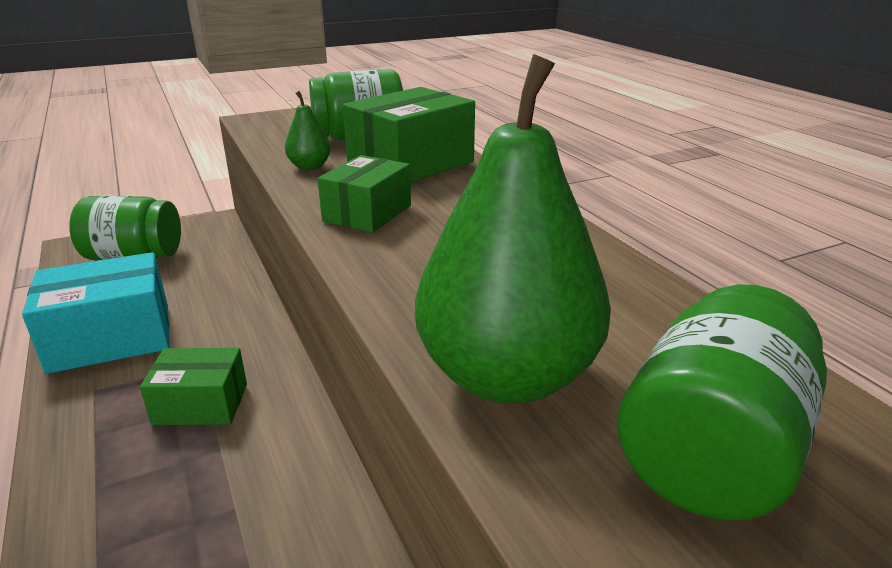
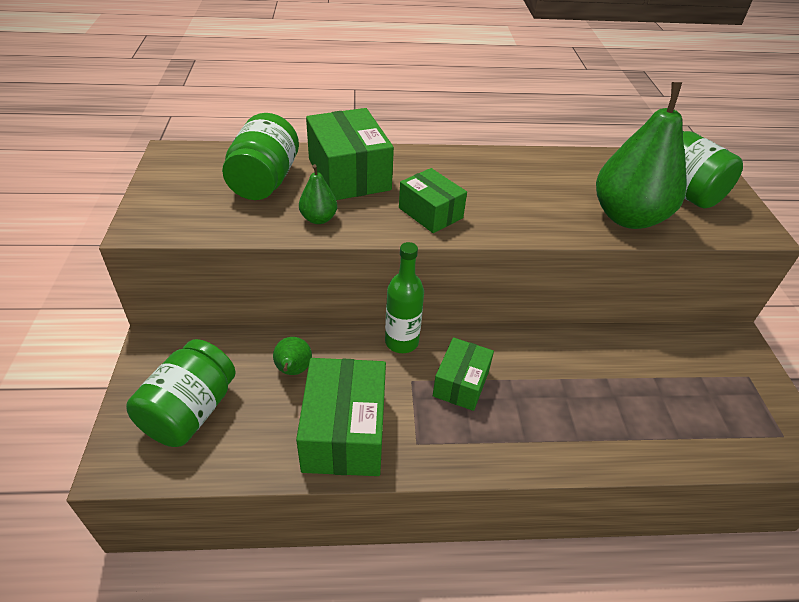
camera: 70 degrees left, 15 degrees up
(111, 338) = (344, 432): turquoise box -> green box
(196, 288) = (293, 370): none -> green pear
(263, 342) = (401, 342): none -> green bottle

